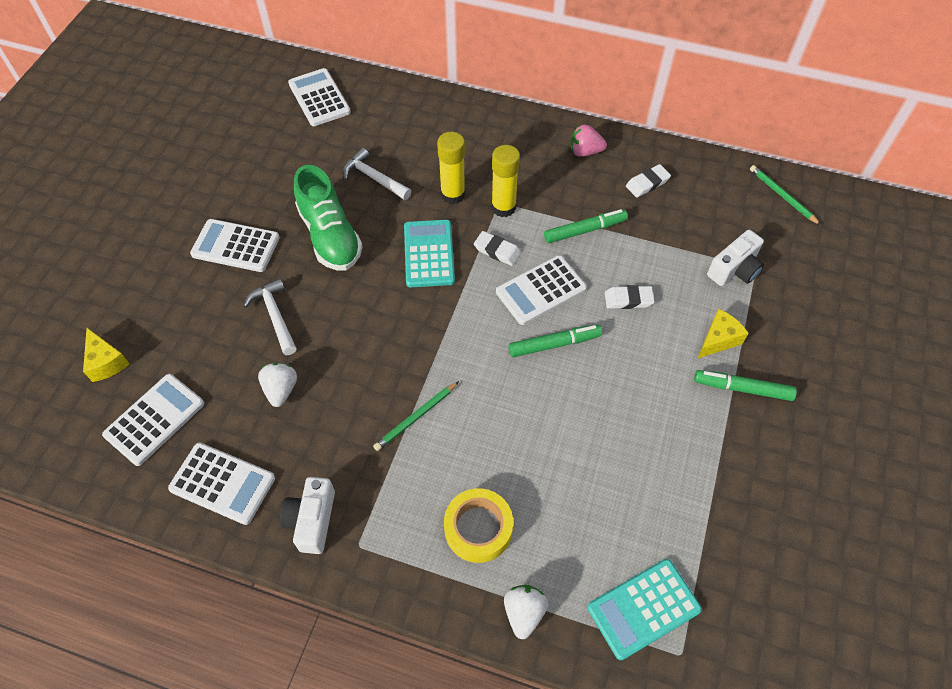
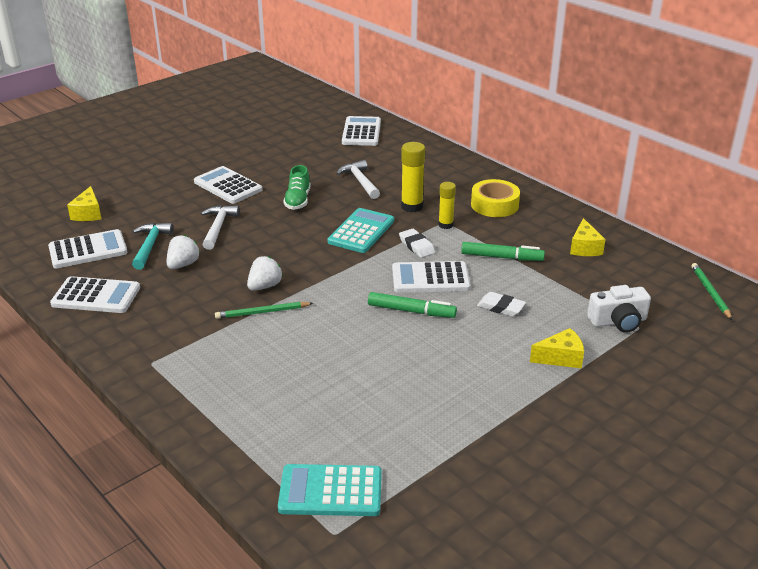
camera: 30 degrees right, 25 degrees down
(221, 379) = (150, 246): none -> turquoise hammer
(222, 483) = (96, 296): white calculator -> white calculator turned 45 degrees counterclockwise
(312, 520) = (133, 337): white camera -> none
(330, 236) = (298, 200): green shoe -> green shoe, size x0.60
(478, 528) = (246, 389): yellow tape -> yellow tape (494, 205)
(503, 207) = (445, 225): yellow glue stick -> yellow glue stick, size x0.66
(524, 612) = (231, 450): white strawberry -> white strawberry (265, 286)
(585, 152) = (546, 215): pink strawberry -> none
(647, 183) = (584, 248): white eraser -> yellow cheese
(743, 389) = (555, 395): green marker -> none

